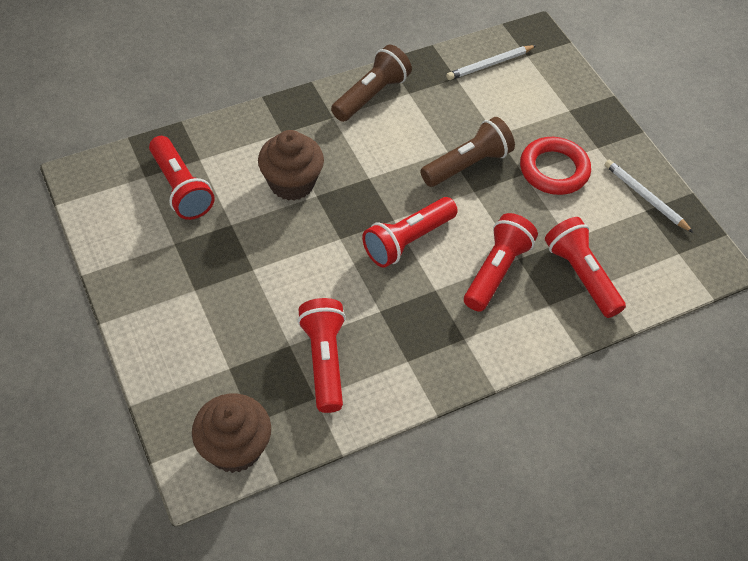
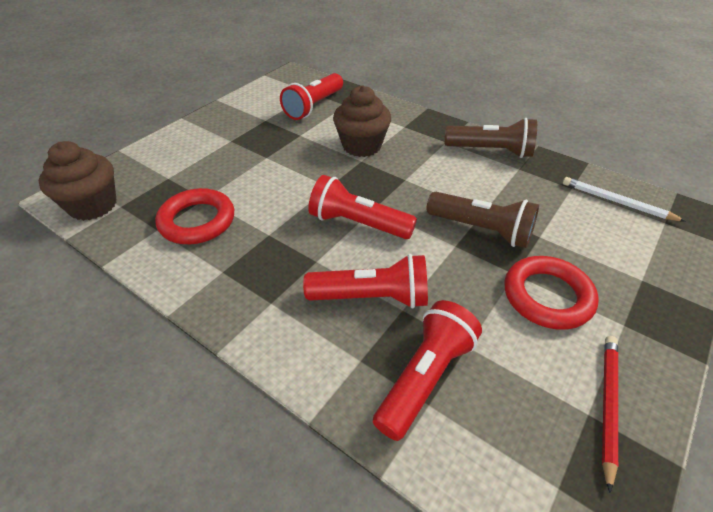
camera: 65 degrees right, 10 degrees down
(324, 360) = (197, 221): red flashlight -> red ring
(645, 197) = (607, 405): white pencil -> red pencil

